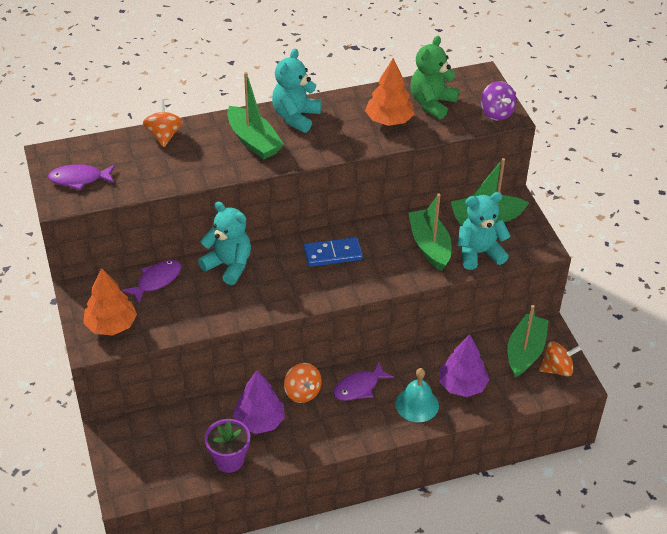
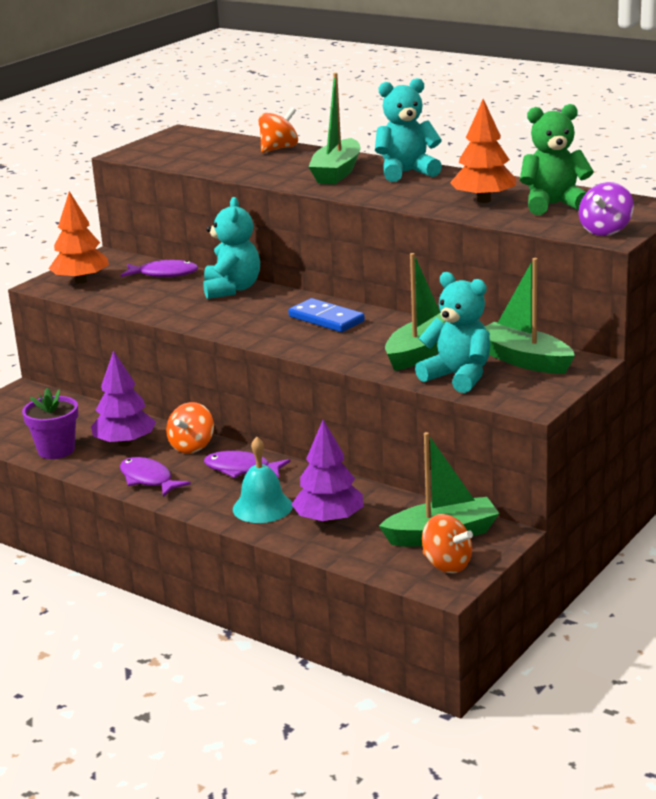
camera: 55 degrees right, 20 degrees down
(79, 179) = (166, 148): purple fish -> purple fish (148, 479)

